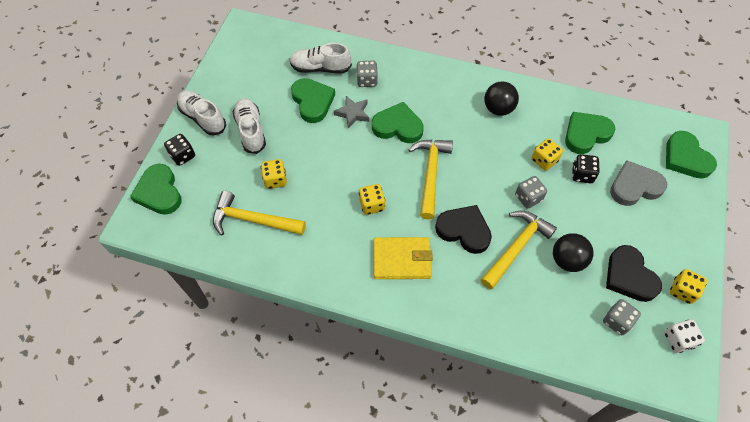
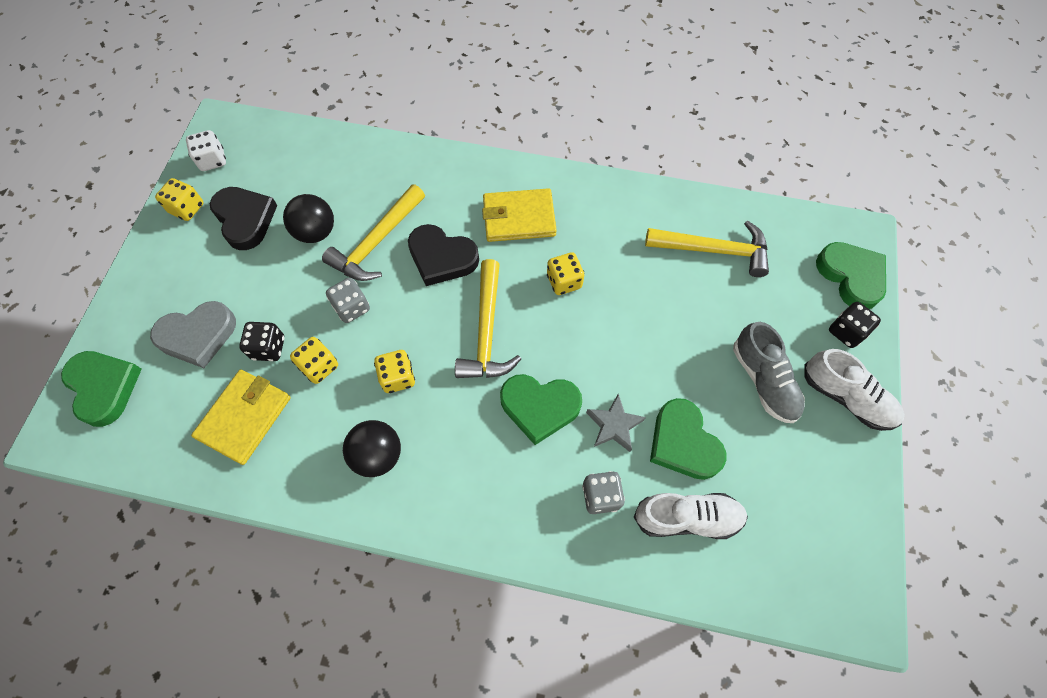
camera: 175 degrees right, 5 degrees up
(251, 131) = (763, 381): white shoe -> grey shoe
(275, 180) = (702, 306): yellow dice -> yellow dice (398, 377)
(586, 134) = (245, 417): green heart -> yellow wallet
(617, 321) = (274, 173): grey dice -> none

